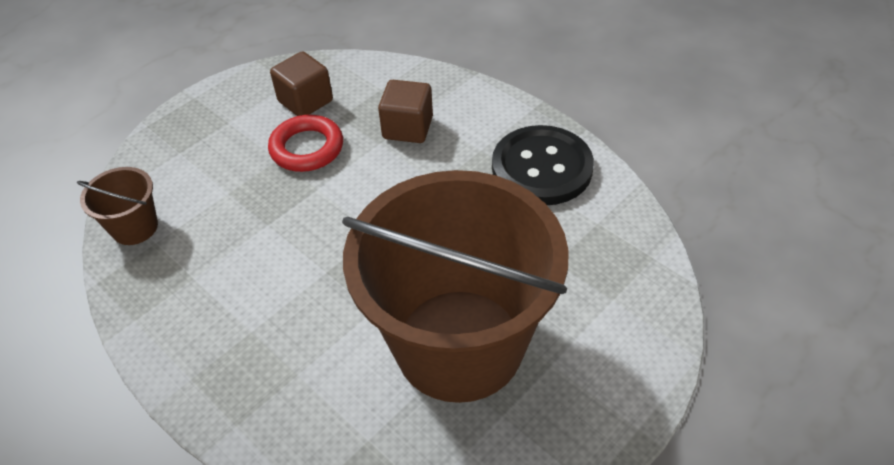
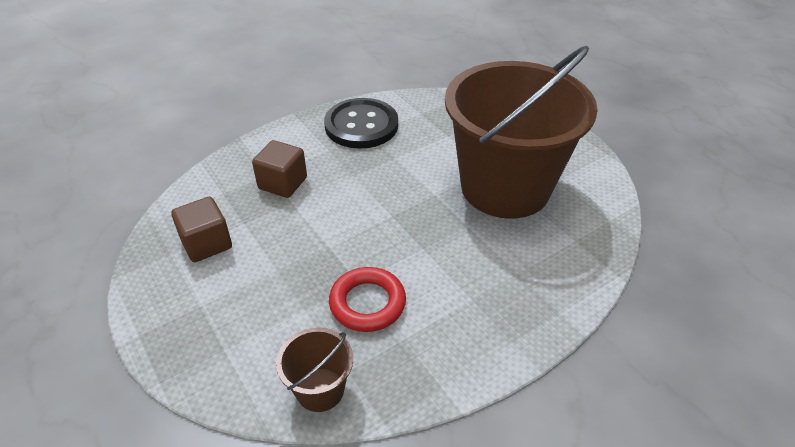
camera: 80 degrees left, 5 degrees down
(307, 148) = (273, 248): red ring -> red ring (367, 303)

